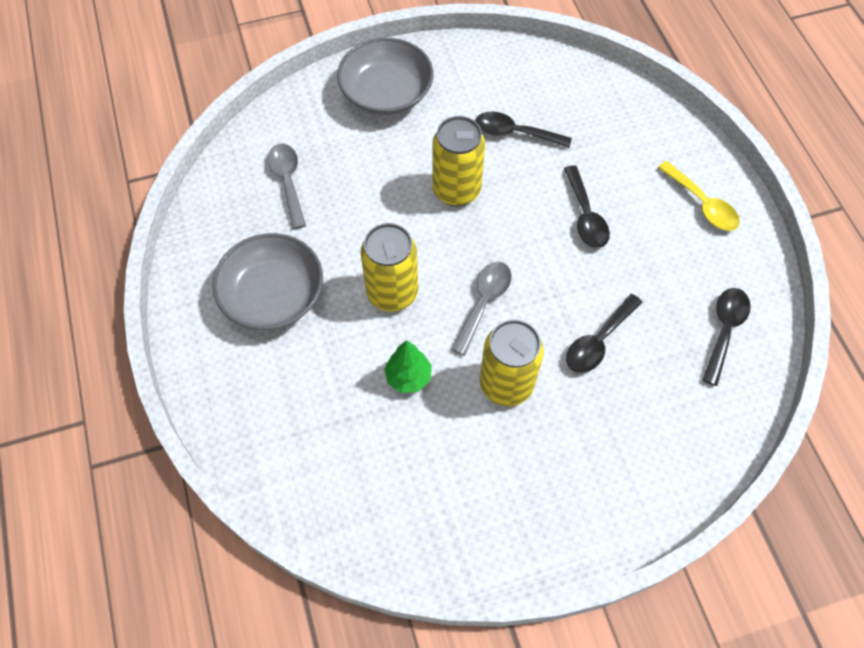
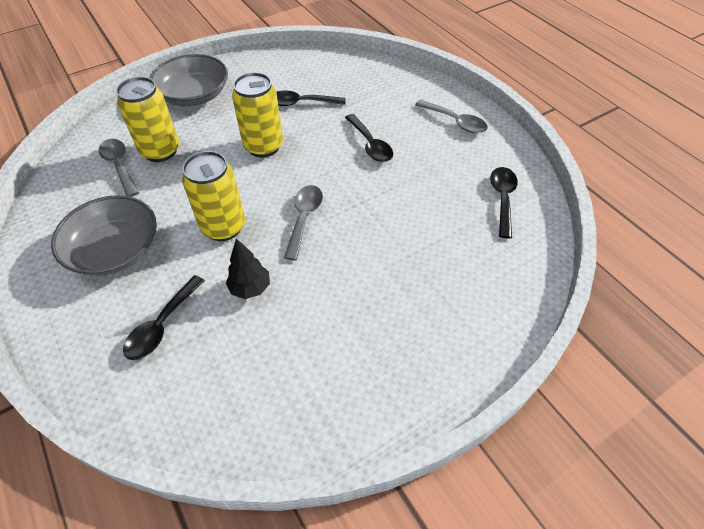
camera: 15 degrees left, 10 degrees down
(408, 377) = (250, 288): green tree -> black tree
(506, 384) = (338, 275): yellow can -> yellow can (160, 151)
(598, 341) = (406, 227): black spoon -> black spoon (162, 325)
(702, 204) = (455, 122): yellow spoon -> grey spoon

